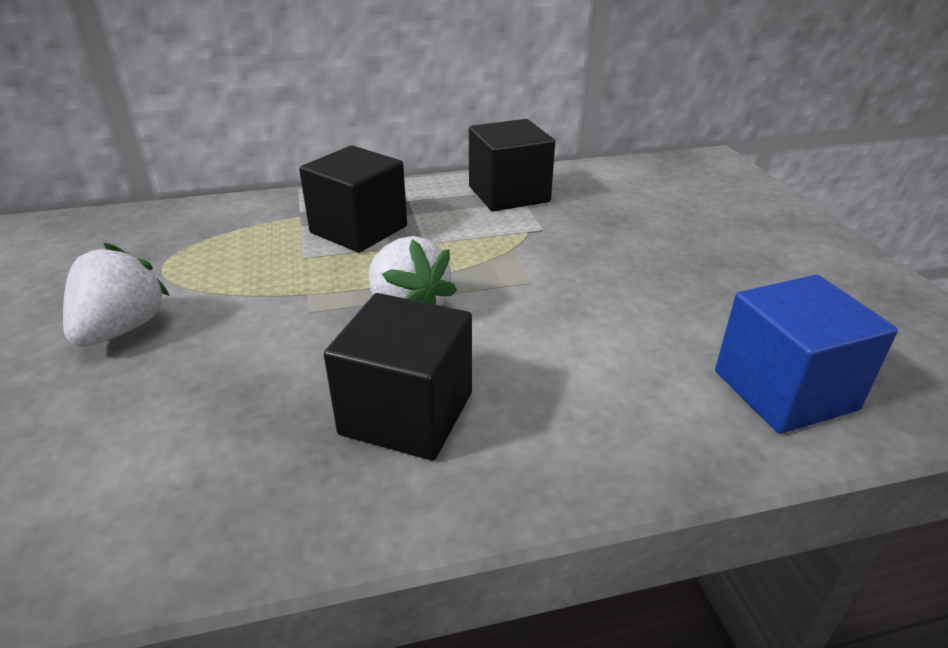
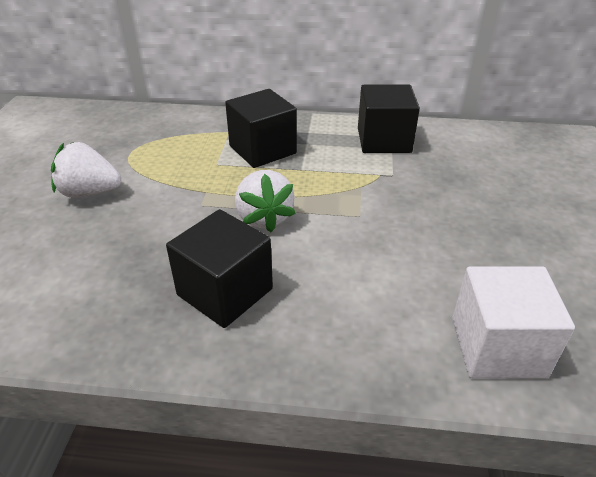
camera: 20 degrees right, 5 degrees up
(122, 329) = (89, 192): white strawberry -> white strawberry turned 120 degrees counterclockwise
(784, 390) = (497, 347): blue cube -> white cube

